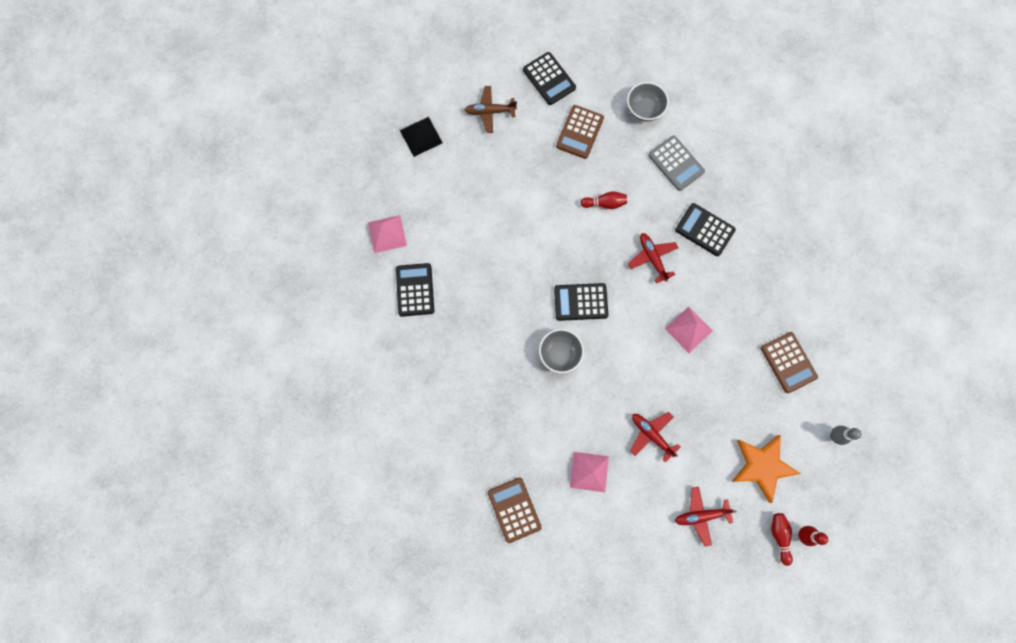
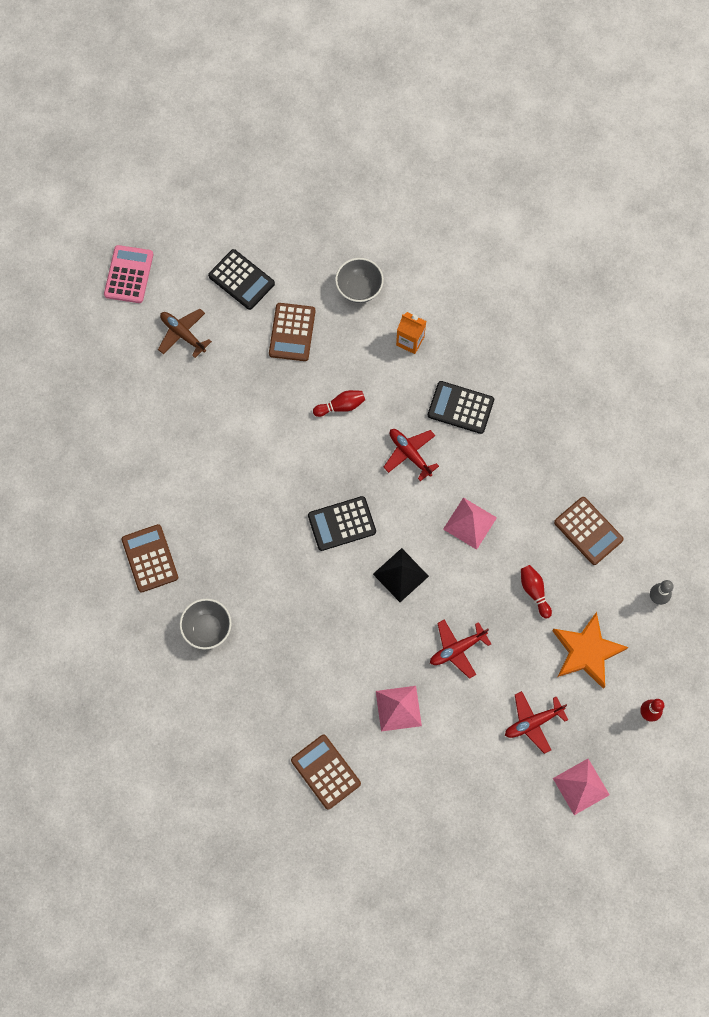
camera: 15 degrees left, 5 degrees down
(387, 234) = (101, 503): pink pyramid -> pink pyramid (581, 786)
(415, 290) = (150, 558): black calculator -> brown calculator
(421, 136) = (110, 382): black pyramid -> black pyramid (400, 575)
(458, 52) = (129, 274): none -> pink calculator
(489, 112) = (183, 334): brown plane -> brown plane turned 60 degrees clockwise
(560, 354) = (333, 587): grey bowl -> grey bowl (207, 628)
(651, 434) = (457, 649): red plane -> red plane turned 60 degrees counterclockwise
(676, 163) = (410, 341): grey calculator -> orange carton
(779, 536) = (623, 722): red bowling pin -> red bowling pin (534, 591)

